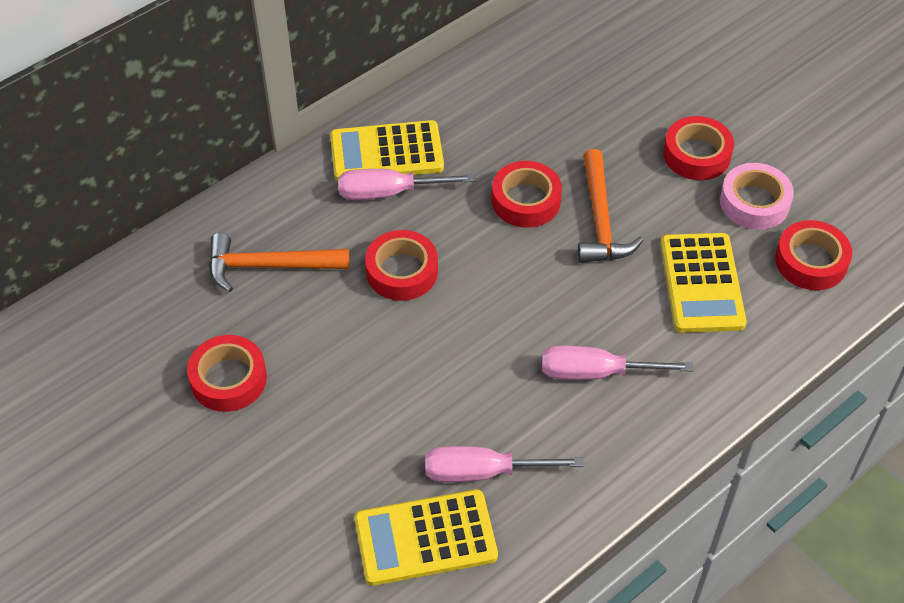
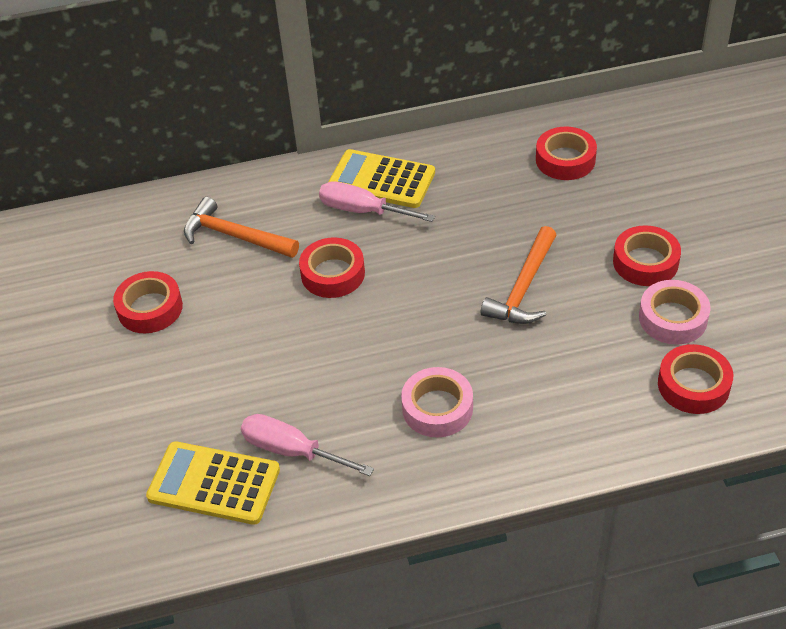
camera: 30 degrees right, 5 degrees down
(526, 200) = (470, 252): red tape -> red tape (565, 160)
(595, 372) = (437, 408): pink screwdriver -> pink tape
(701, 283) = (579, 369): yellow calculator -> none

